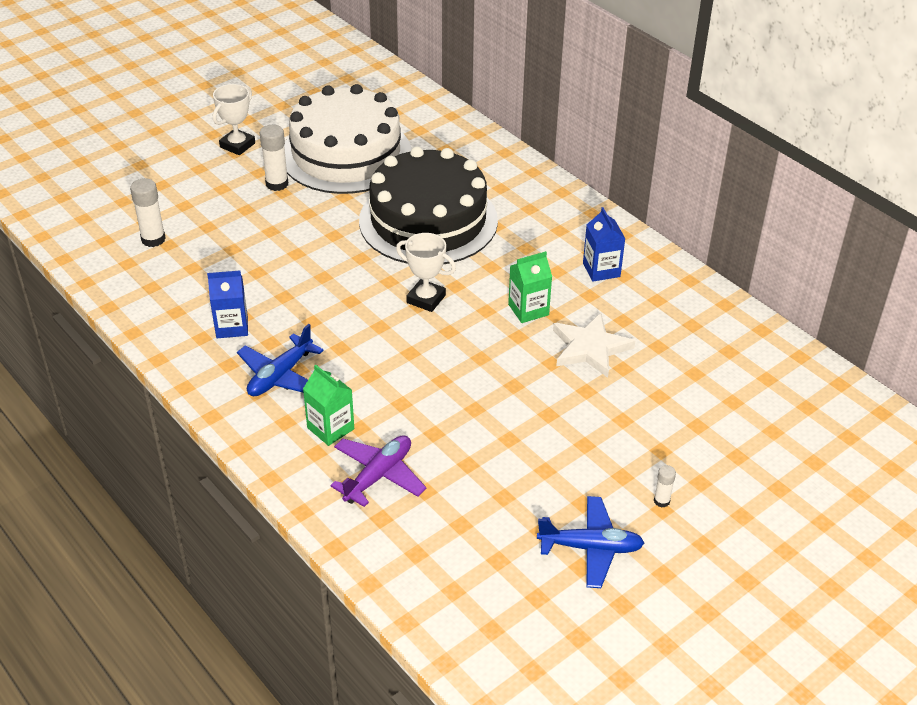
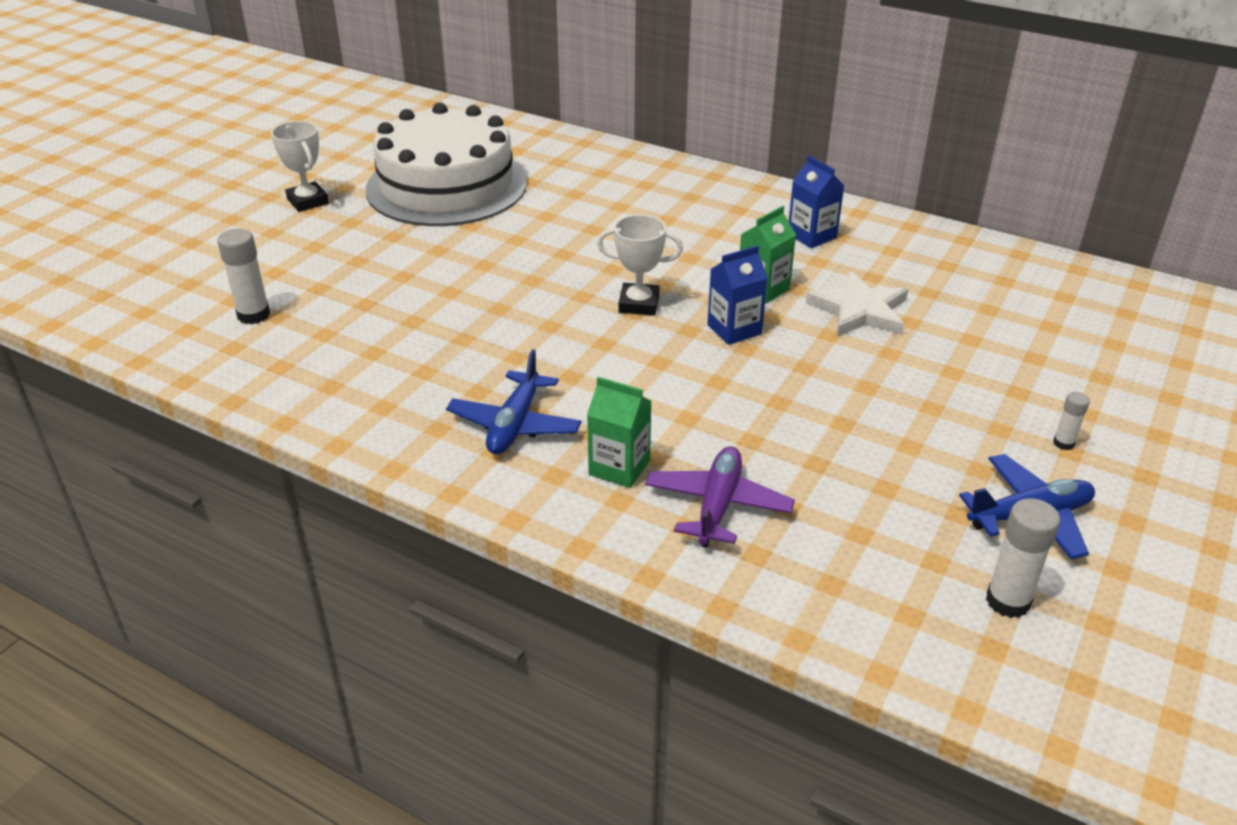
camera: 20 degrees left, 5 degrees down
(232, 326) = (416, 385): blue carton -> blue carton (734, 329)
(237, 145) = (307, 201): white trophy -> white trophy turned 45 degrees counterclockwise
(277, 184) = (381, 229): white glue stick -> white glue stick (1008, 601)
(428, 220) = (586, 229): black cake -> none

